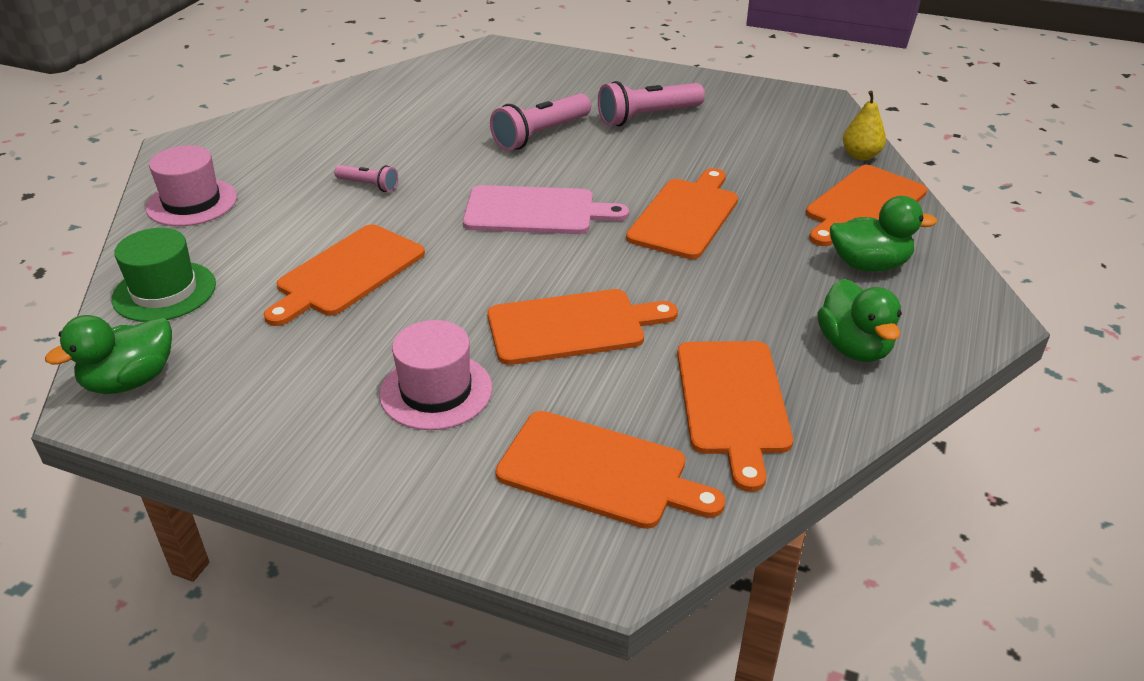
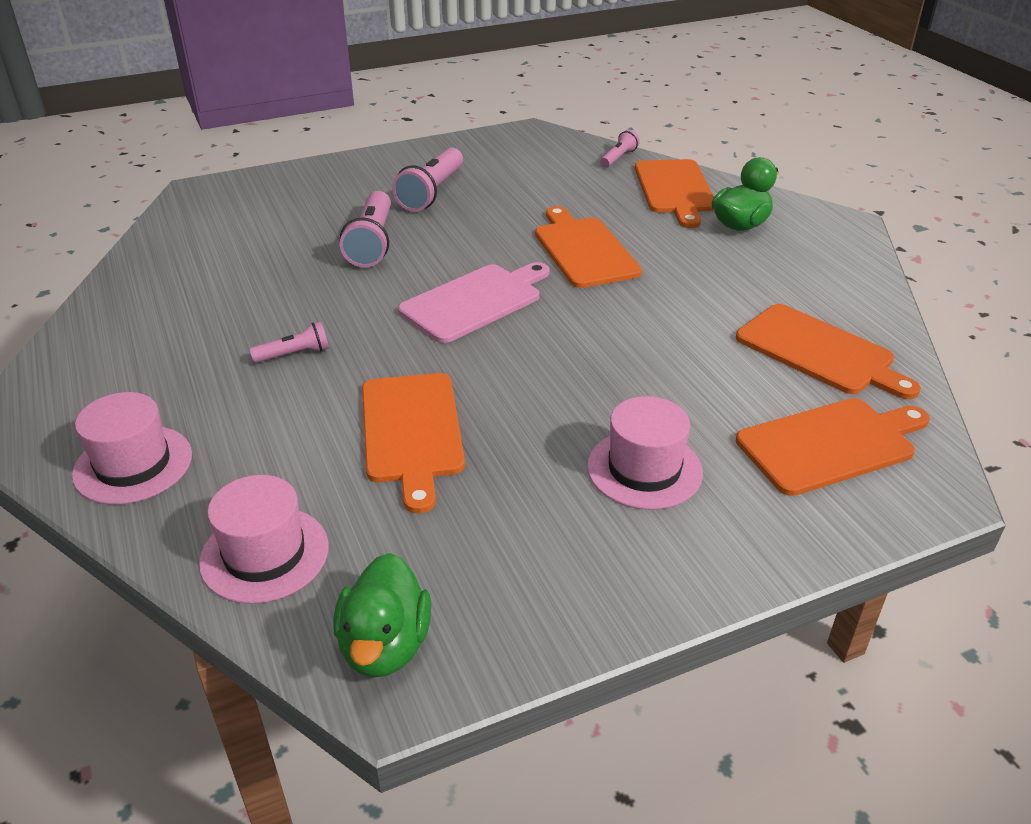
camera: 45 degrees left, 0 degrees up
(164, 291) = (264, 554): green hat -> pink hat
(572, 326) = (648, 365): orange cutting board -> none
(854, 347) = (818, 279): green duck -> none
(860, 155) = (618, 158): yellow pear -> pink flashlight

